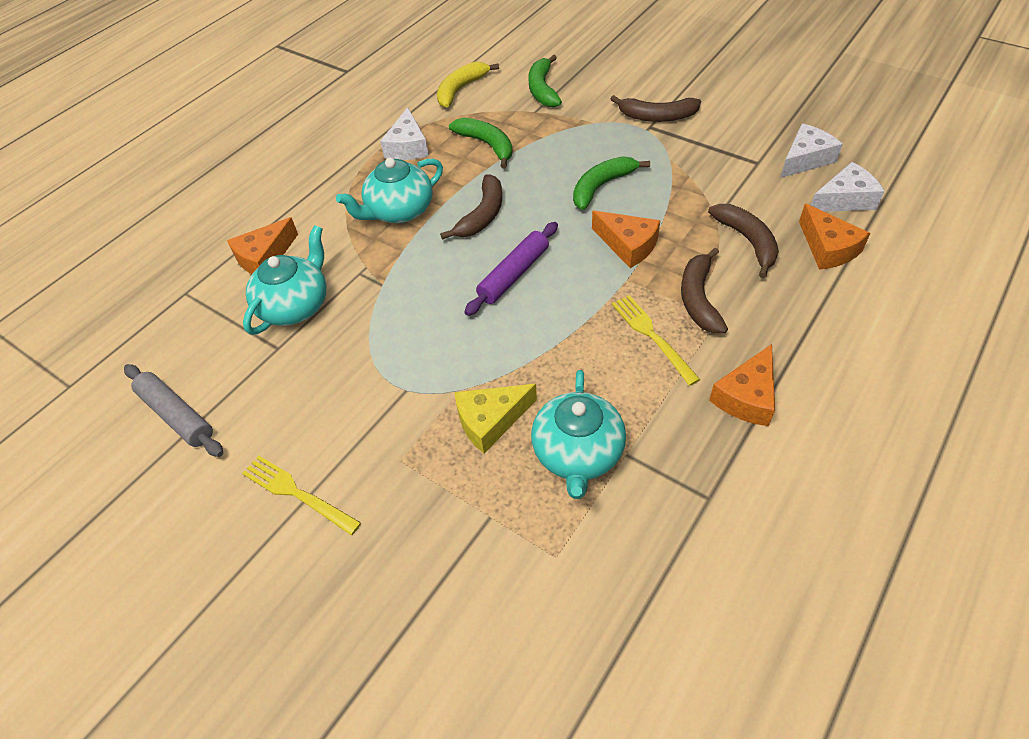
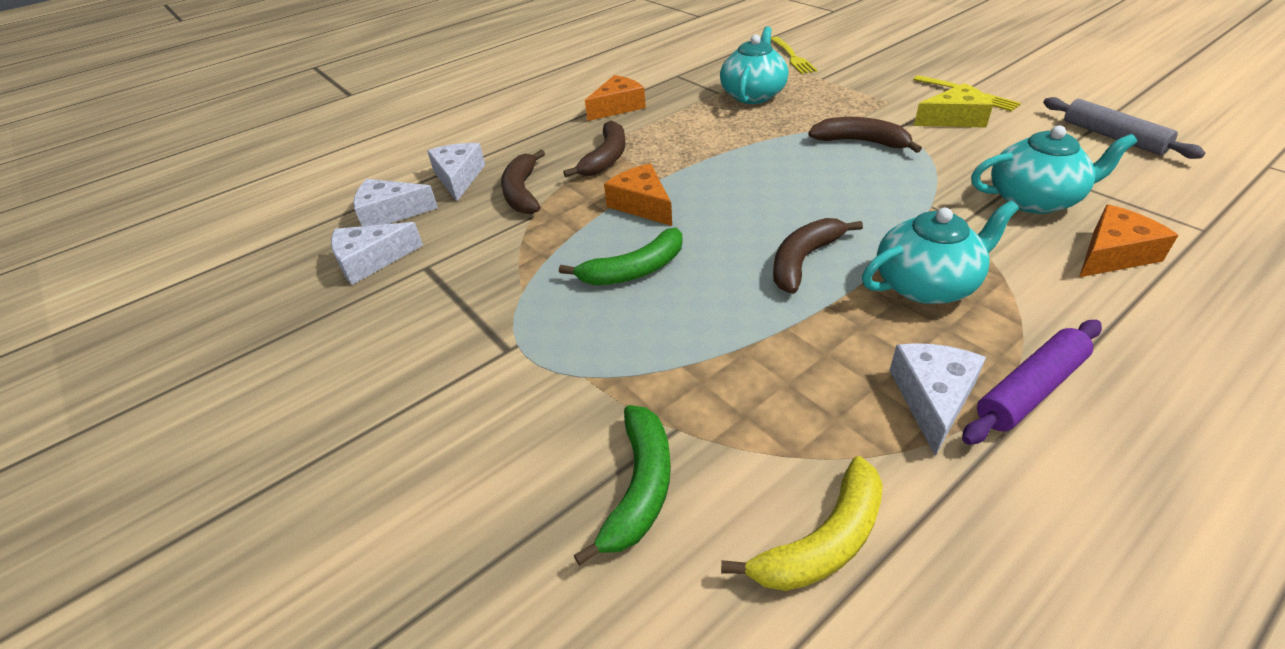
camera: 165 degrees left, 10 degrees down
(295, 306) = (1034, 200): turquoise teapot -> turquoise teapot turned 135 degrees counterclockwise
(487, 145) = (781, 370): green banana -> none
(490, 421) = (815, 112): yellow cheese -> yellow cheese (954, 119)
(514, 274) = (776, 196): purple rolling pin -> purple rolling pin (1030, 390)
(651, 335) = (664, 141): yellow fork -> yellow fork (792, 57)
(656, 117) = (483, 365): brown banana -> brown banana (861, 142)
(827, 248) = (459, 177): orange cheese -> white cheese

